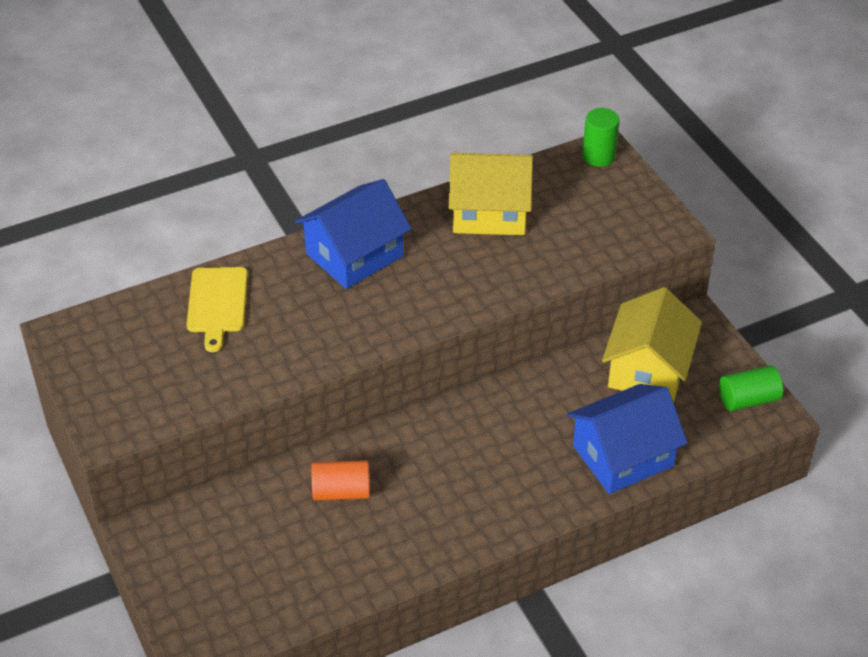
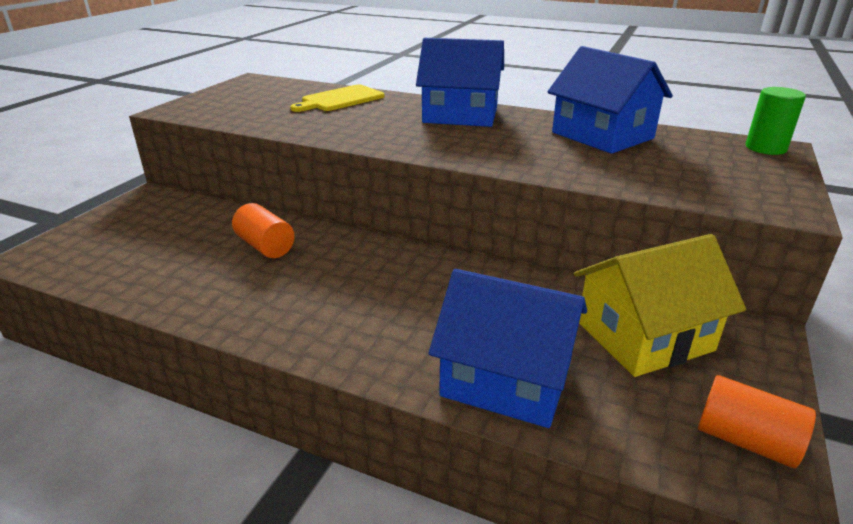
camera: 50 degrees right, 15 degrees down
(489, 212) = (602, 135): yellow house -> blue house
(748, 399) = (745, 440): green cylinder -> orange cylinder

